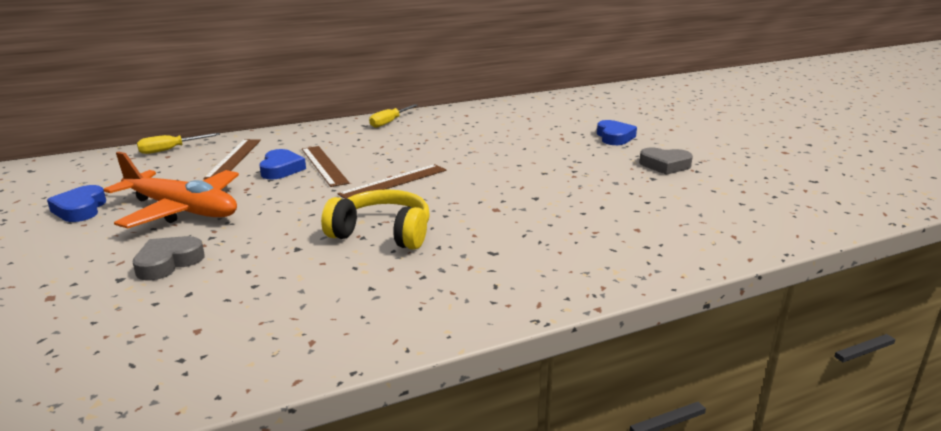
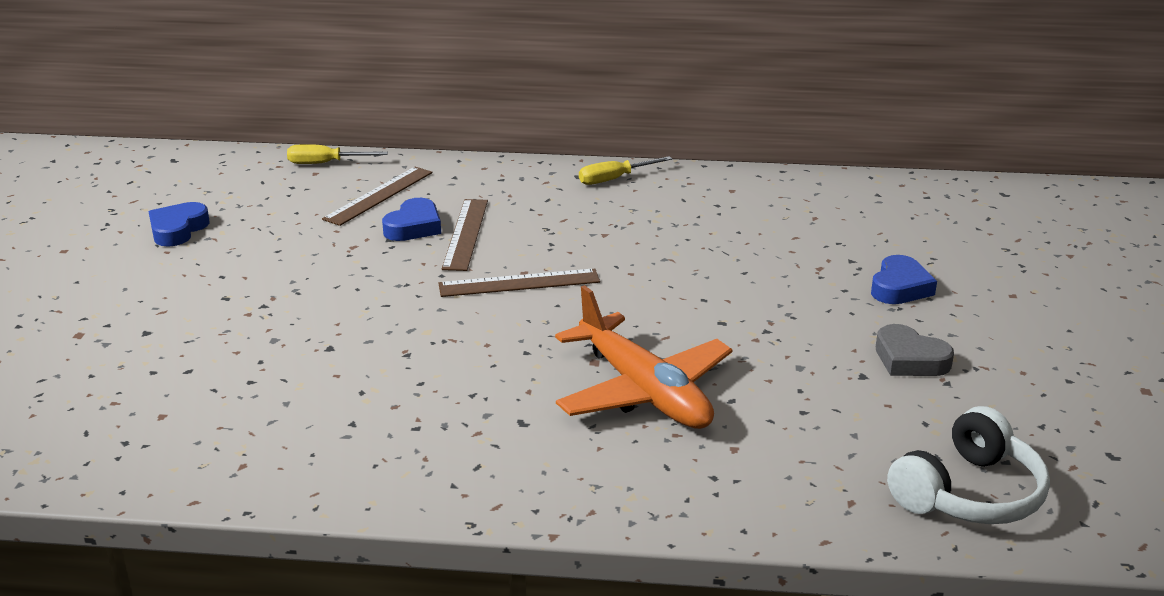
camera: 30 degrees right, 5 degrees up
(168, 263) = (200, 326): grey heart -> none
(182, 210) = (266, 259): orange plane -> orange plane (644, 391)
(382, 233) = (432, 356): yellow headphones -> none
(781, 214) = (969, 493): none -> white headphones

